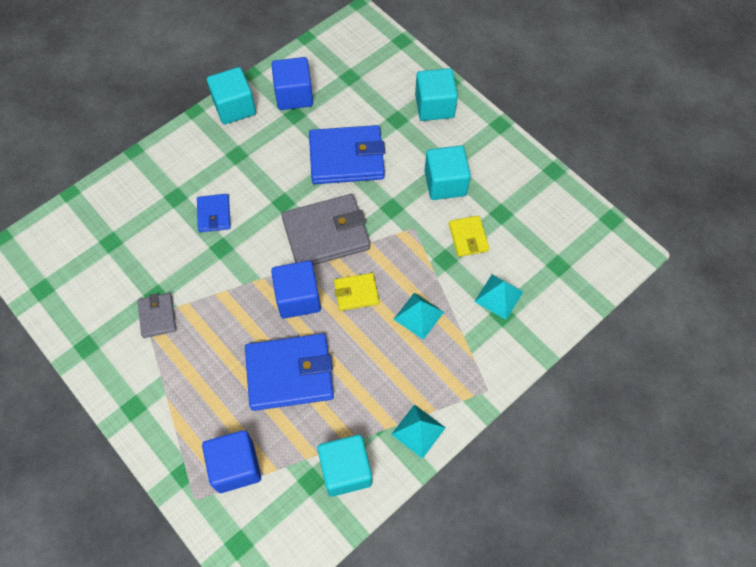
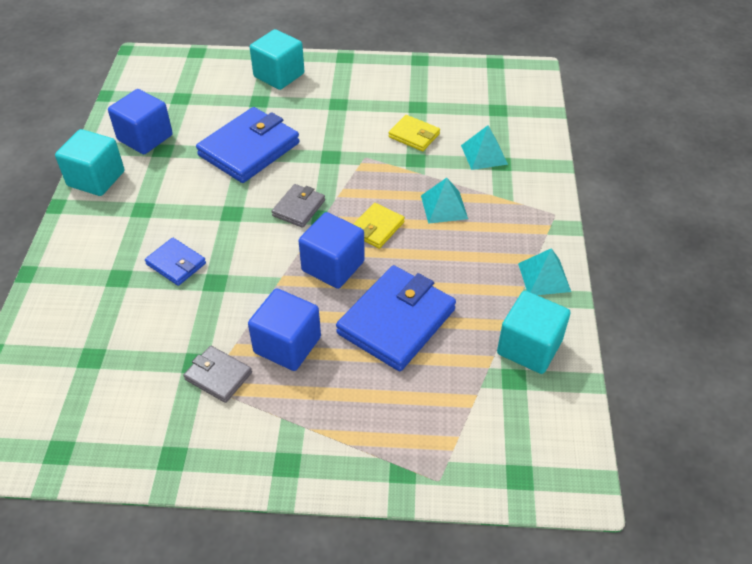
camera: 45 degrees left, 15 degrees down
(236, 466) = (440, 423): blue cube -> blue cube (287, 345)
(326, 234) = (299, 208): grey wallet -> grey wallet, size x0.52
(445, 183) = (351, 115): turquoise cube -> none

